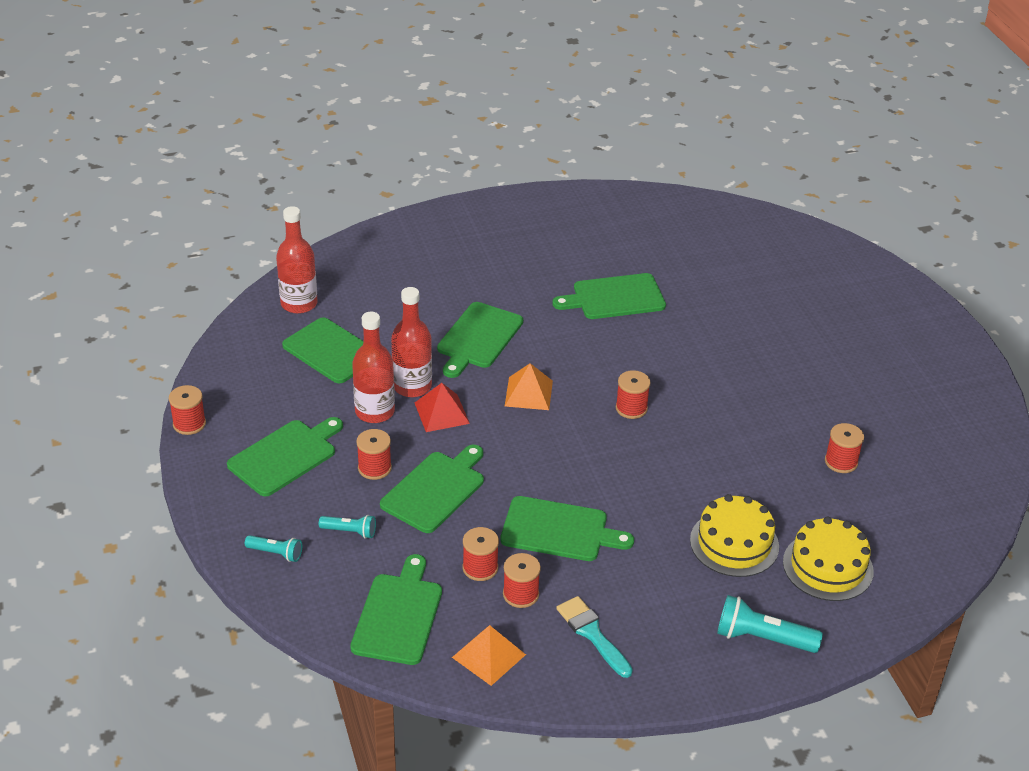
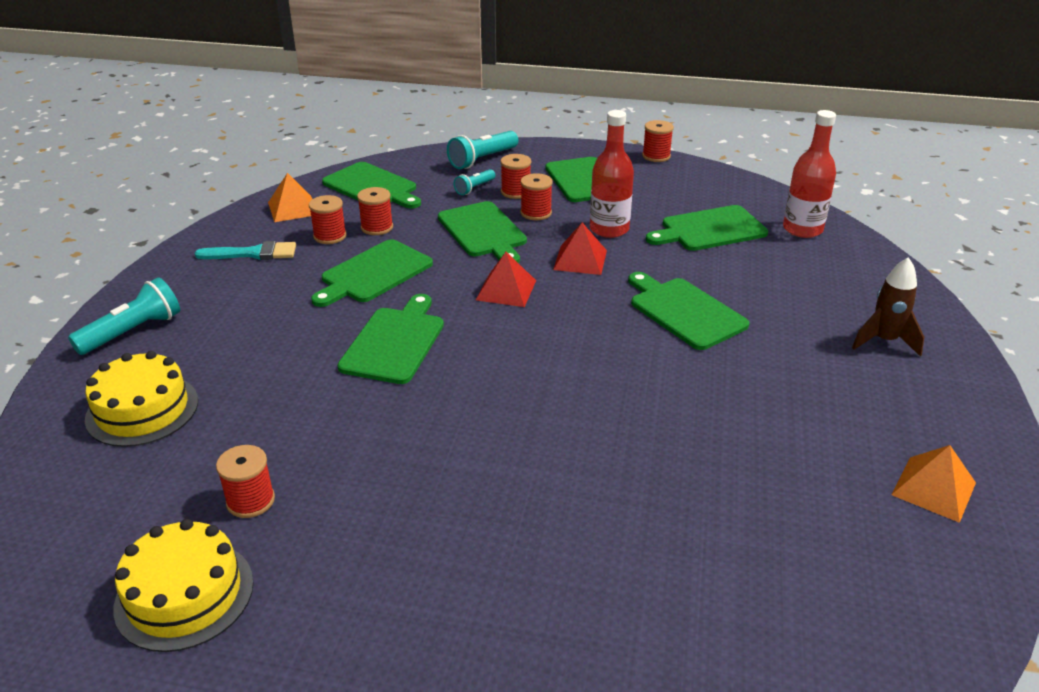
camera: 120 degrees right, 5 degrees down
(276, 553) = (482, 160): turquoise flashlight -> turquoise flashlight, size x1.71
(412, 386) = (631, 255): red bottle -> none
(446, 245) = (884, 341): none -> brown rocket
(521, 439) = (506, 290): none -> red pyramid
(529, 393) = (570, 315): orange pyramid -> orange pyramid (933, 488)
(614, 297) = (708, 438): green cutting board -> green cutting board (395, 342)
(631, 408) = (490, 372): red spool -> red spool (516, 192)
(734, 543) = (244, 362): yellow cake -> yellow cake (184, 594)

